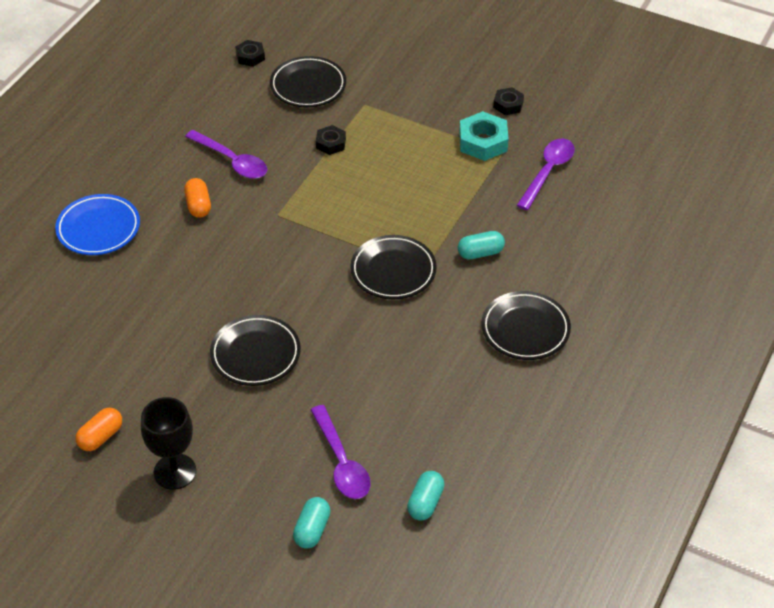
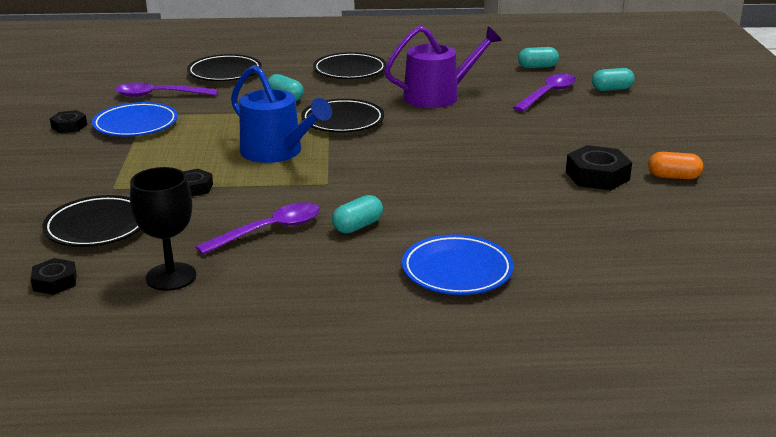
camera: 120 degrees left, 20 degrees down
(148, 385) = (597, 176): none -> black nut
(175, 471) = (650, 140): black goblet -> black goblet (171, 277)
(198, 205) = (357, 226): orange capsule -> turquoise capsule
(232, 161) = (269, 230): purple spoon -> purple spoon turned 45 degrees clockwise
(255, 354) = (501, 145): black plate -> black plate (225, 73)
(359, 206) = (276, 152): none -> blue watering can
(402, 367) = (438, 96): none -> purple watering can
(483, 142) = (136, 125): turquoise nut -> blue plate

